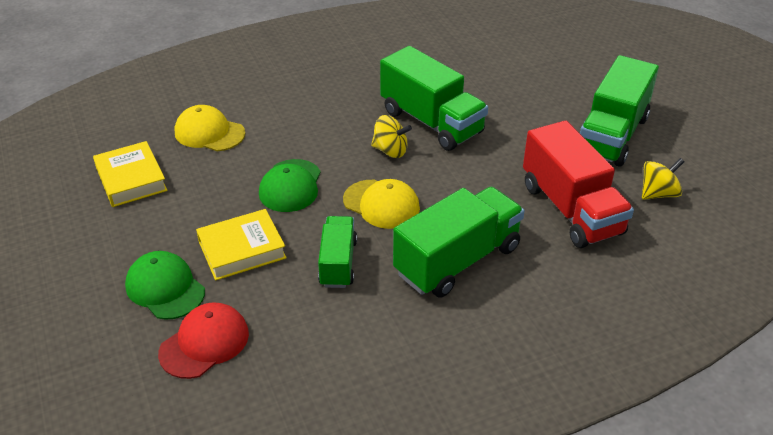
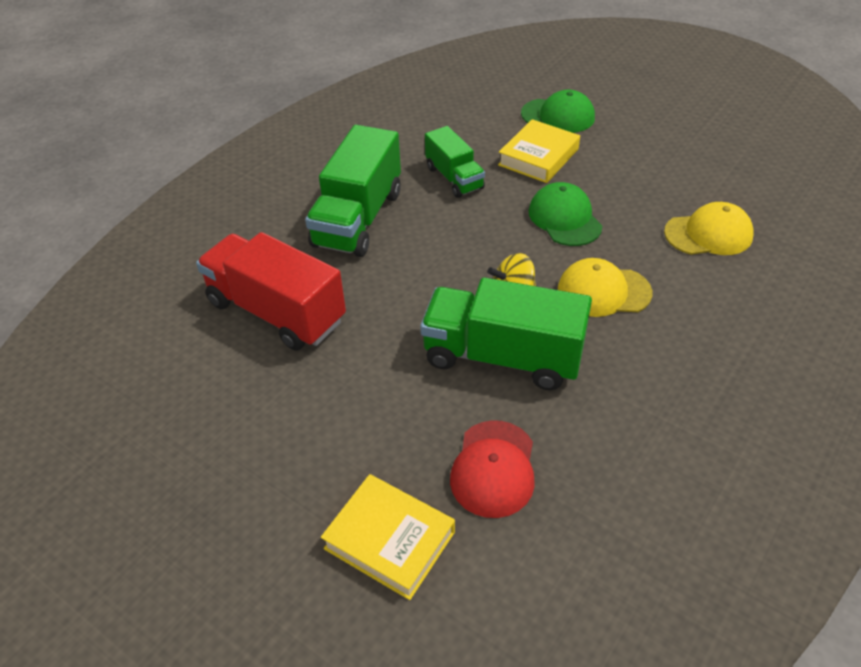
camera: 150 degrees right, 5 degrees up
(131, 179) = (702, 166): yellow book -> yellow book (389, 540)
(204, 343) = (491, 102): red cap -> red cap (493, 468)
(381, 204) = (466, 237): yellow cap -> yellow cap (603, 291)
(612, 135) = (265, 445): green truck -> none
(658, 193) = (183, 375): yellow spinning top -> none

